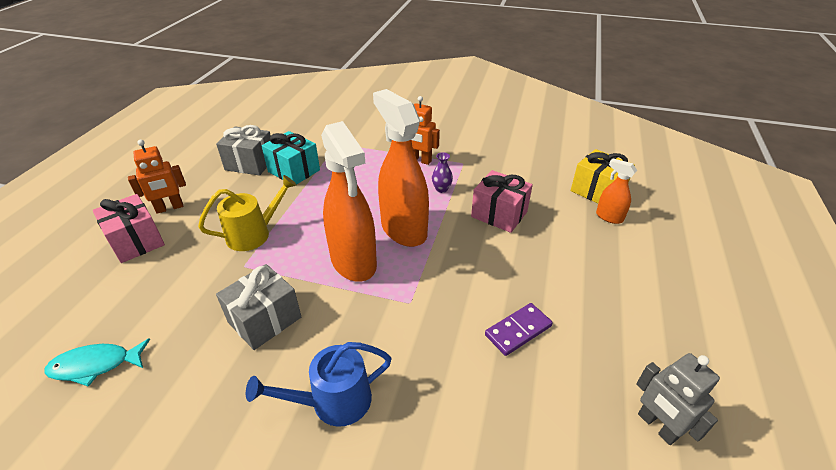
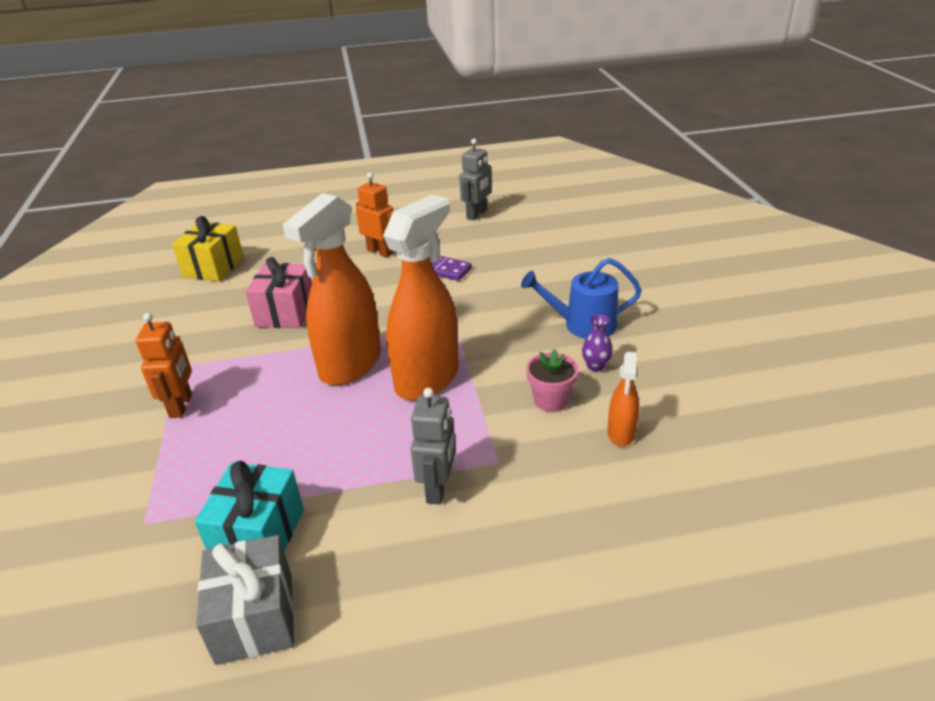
camera: 115 degrees left, 5 degrees down
(95, 365) = (713, 487): turquoise fish -> none
(136, 241) = (546, 621): pink gift -> none
(169, 208) = (447, 646): orange robot -> orange robot (380, 252)
(254, 234) = (438, 488): yellow watering can -> grey robot
(265, 320) = (551, 400): grey gift -> pink flower pot
(333, 401) = (583, 325): blue watering can -> blue watering can turned 135 degrees clockwise
(441, 189) = (251, 364): purple vase -> purple vase (596, 366)
(609, 217) = (259, 256): orange spray bottle -> orange spray bottle (621, 433)

